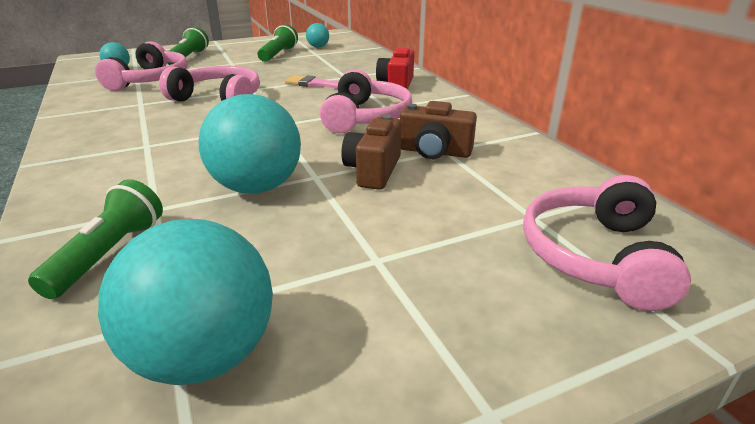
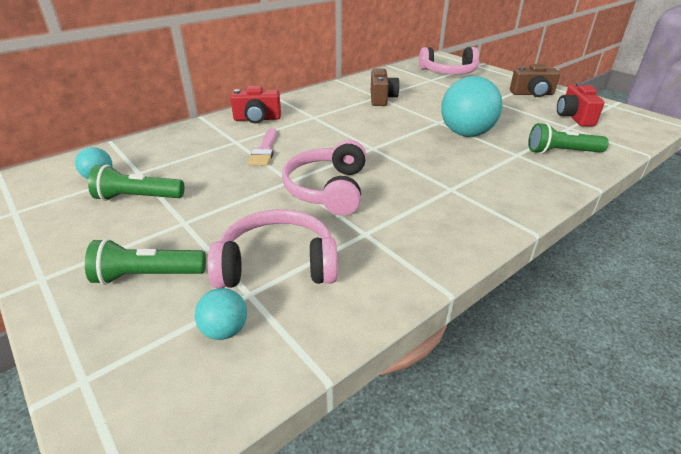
camera: 105 degrees left, 5 degrees up
(204, 355) = (574, 117): turquoise ball -> red camera
(366, 117) = (339, 121): pink headphones -> none
(373, 171) = (418, 109): brown camera -> brown camera (532, 94)

